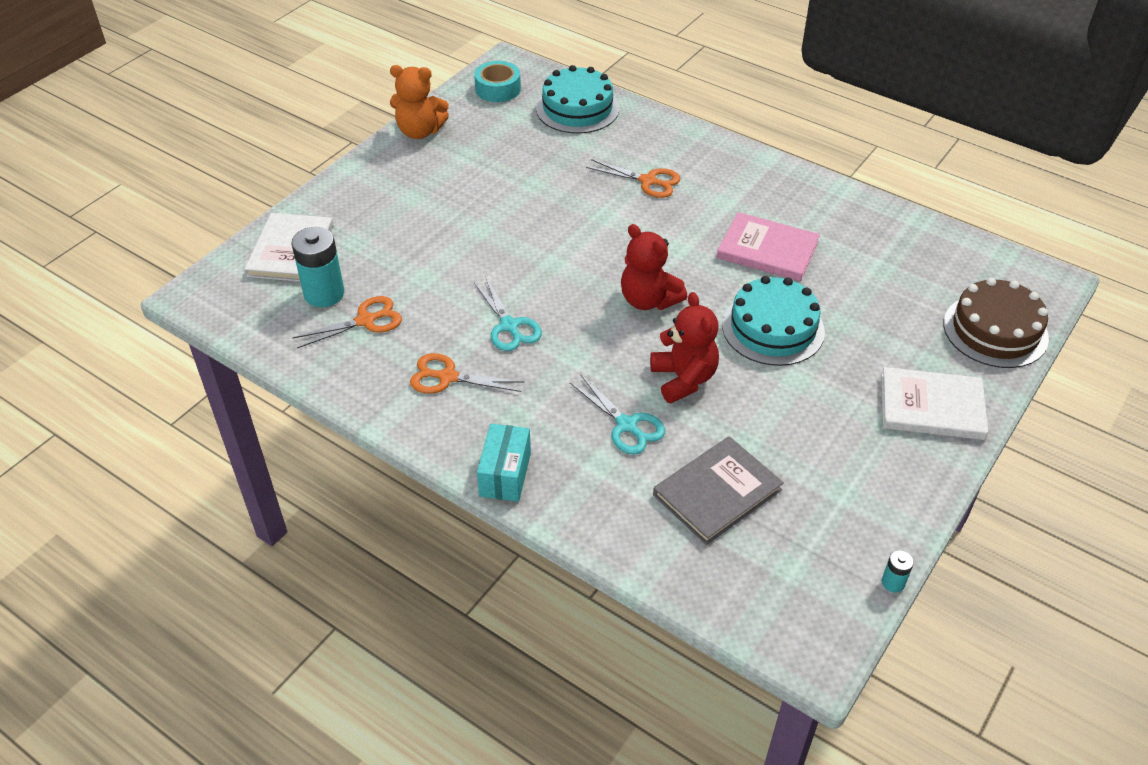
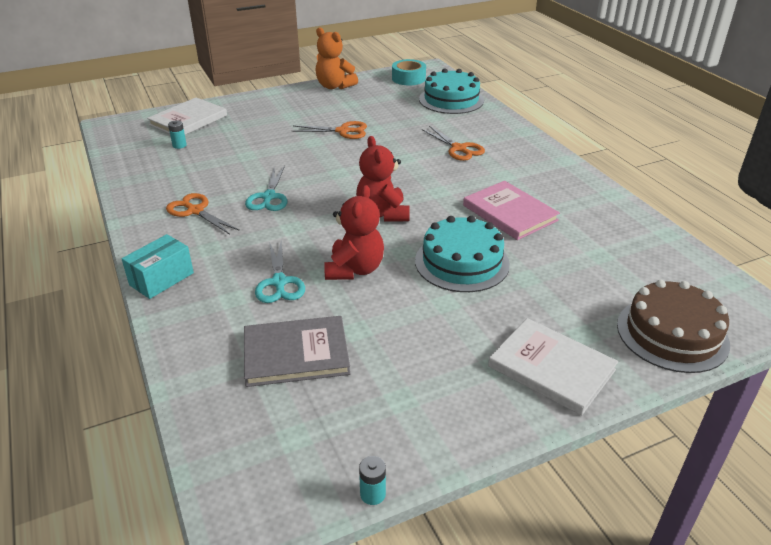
camera: 30 degrees right, 10 degrees down
(324, 294) = (179, 145): turquoise battery -> turquoise battery, size x0.46
(366, 321) = (185, 166): orange scissors -> orange scissors (343, 131)

